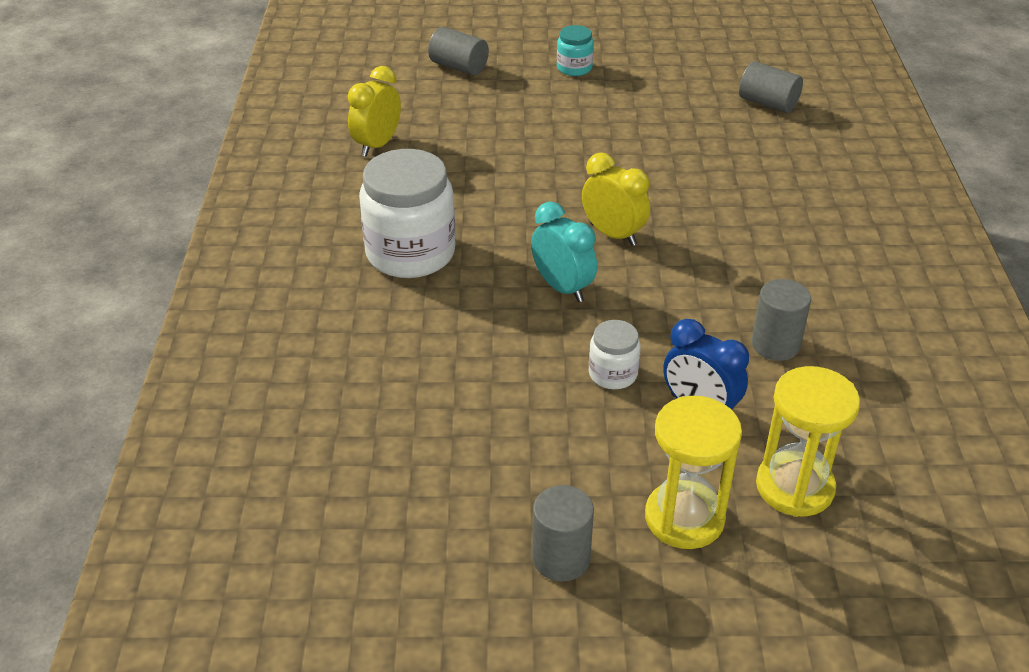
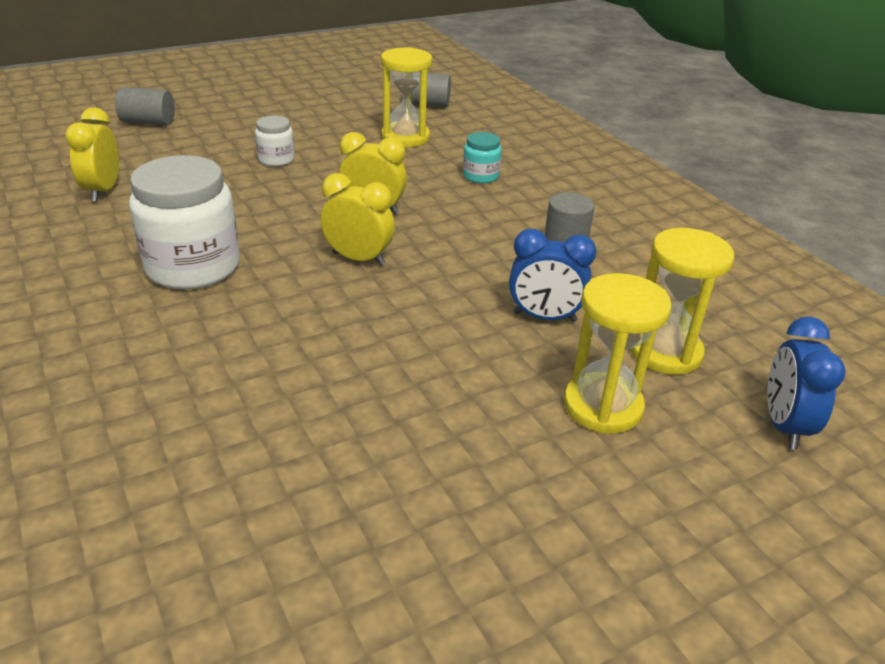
camera: 30 degrees left, 5 degrees down
(561, 558) = (526, 482): grey cylinder -> none
(562, 288) = (358, 259): turquoise clock -> yellow clock
(574, 68) = (255, 107): turquoise jar -> turquoise jar (480, 176)
(613, 374) = (452, 312): white jar -> white jar (276, 159)
(710, 146) = (405, 137): none -> yellow hourglass
(852, 603) = (783, 425): none -> blue clock

